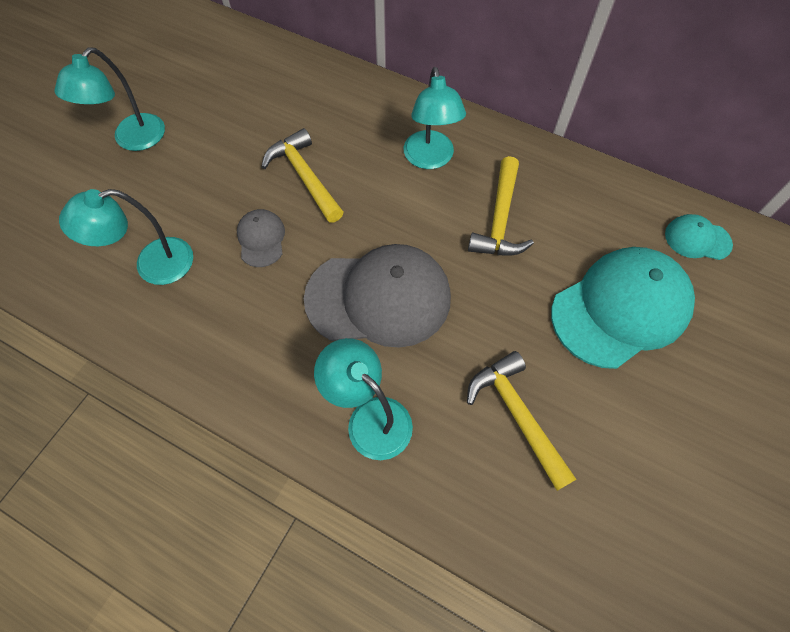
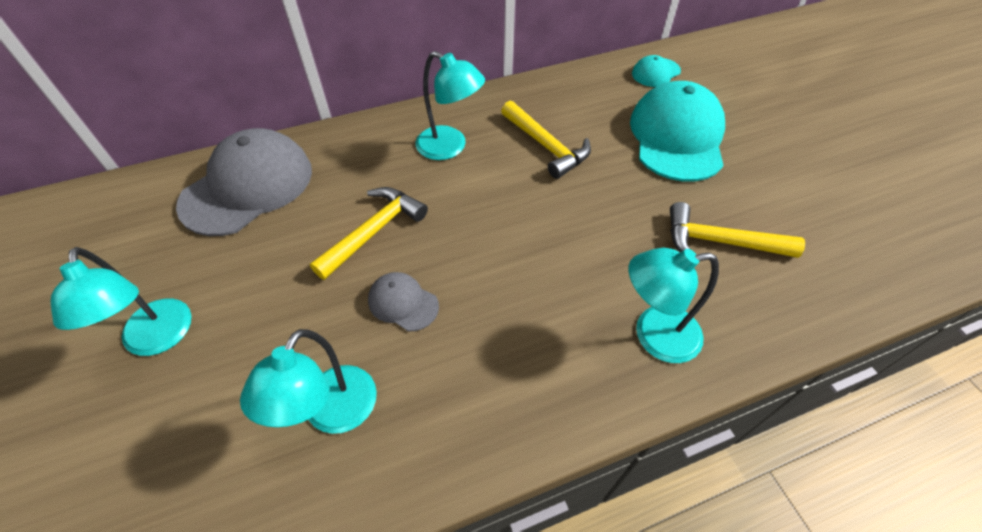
camera: 50 degrees left, 10 degrees down
(304, 177) = (373, 232): yellow hammer -> yellow hammer turned 120 degrees clockwise
(379, 298) = (546, 258): grey cap -> grey cap (248, 186)

